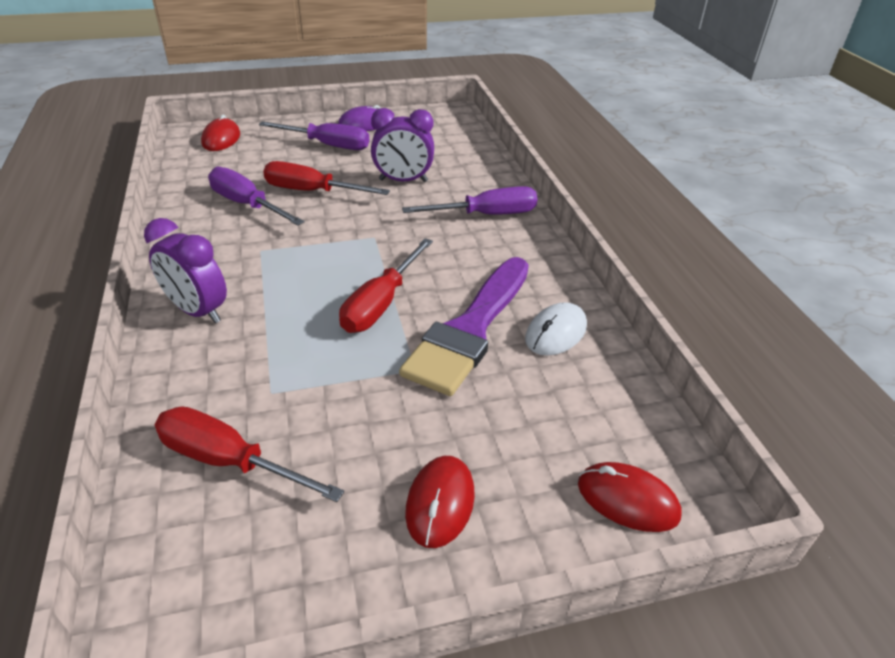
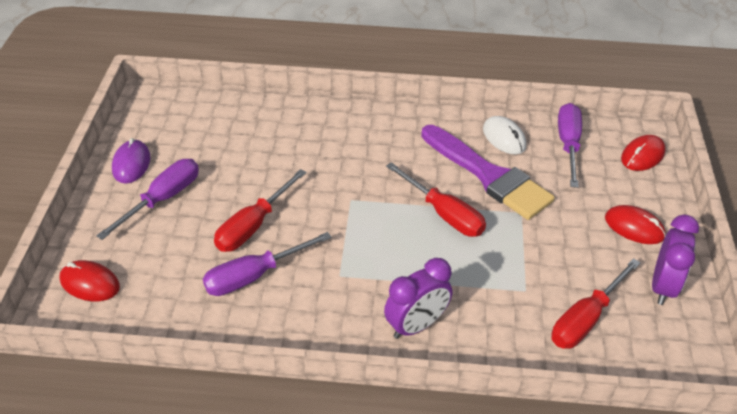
camera: 70 degrees left, 5 degrees up
(403, 181) = (266, 162): purple clock -> purple clock (662, 286)
(486, 215) = (348, 128): purple screwdriver -> purple screwdriver (568, 144)

